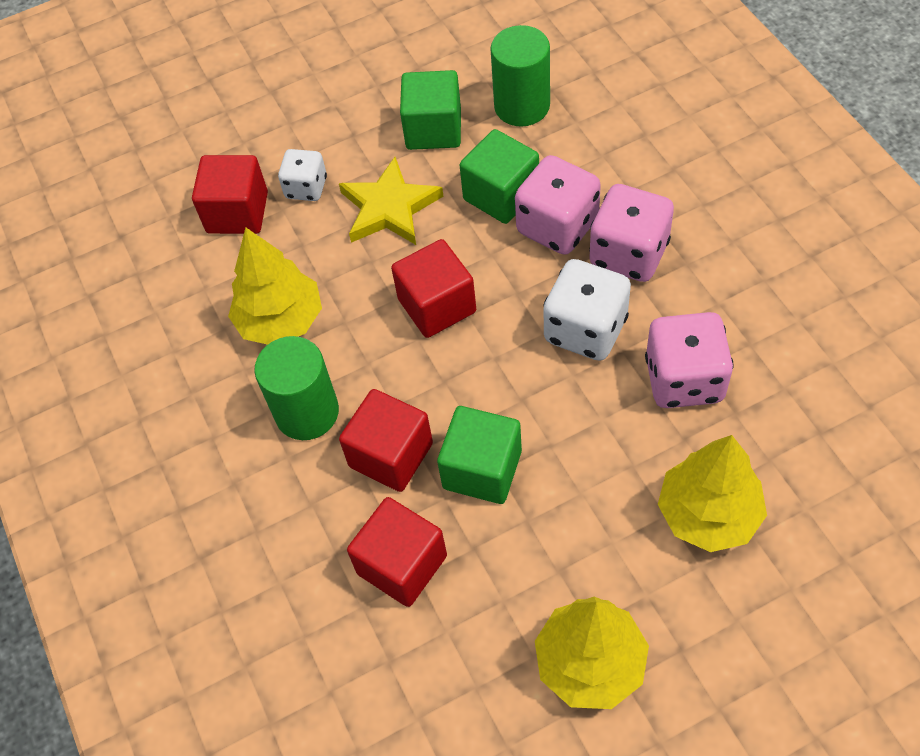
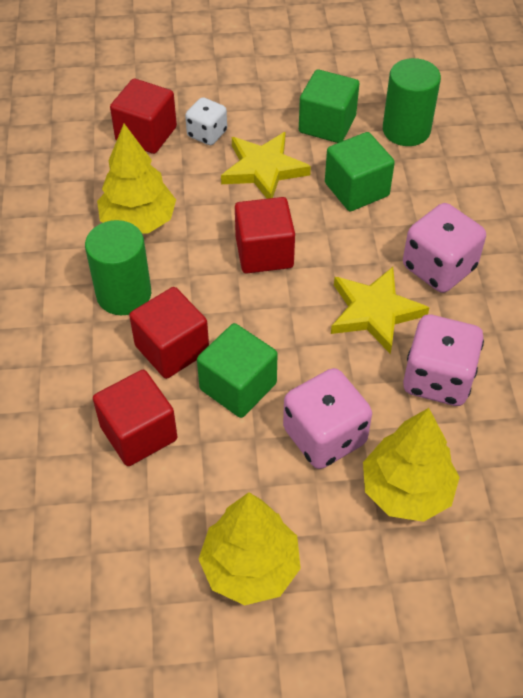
camera: 15 degrees right, 5 degrees down
(557, 226) = (390, 227): pink dice -> pink dice (324, 436)
(585, 329) = (374, 312): white dice -> yellow star

